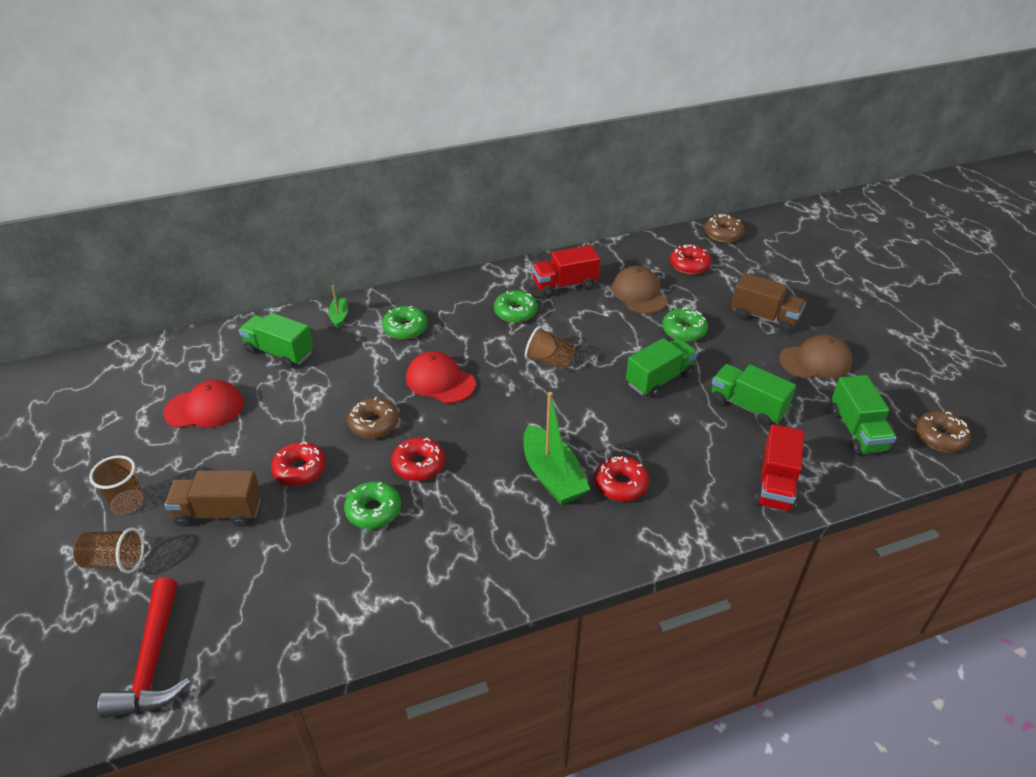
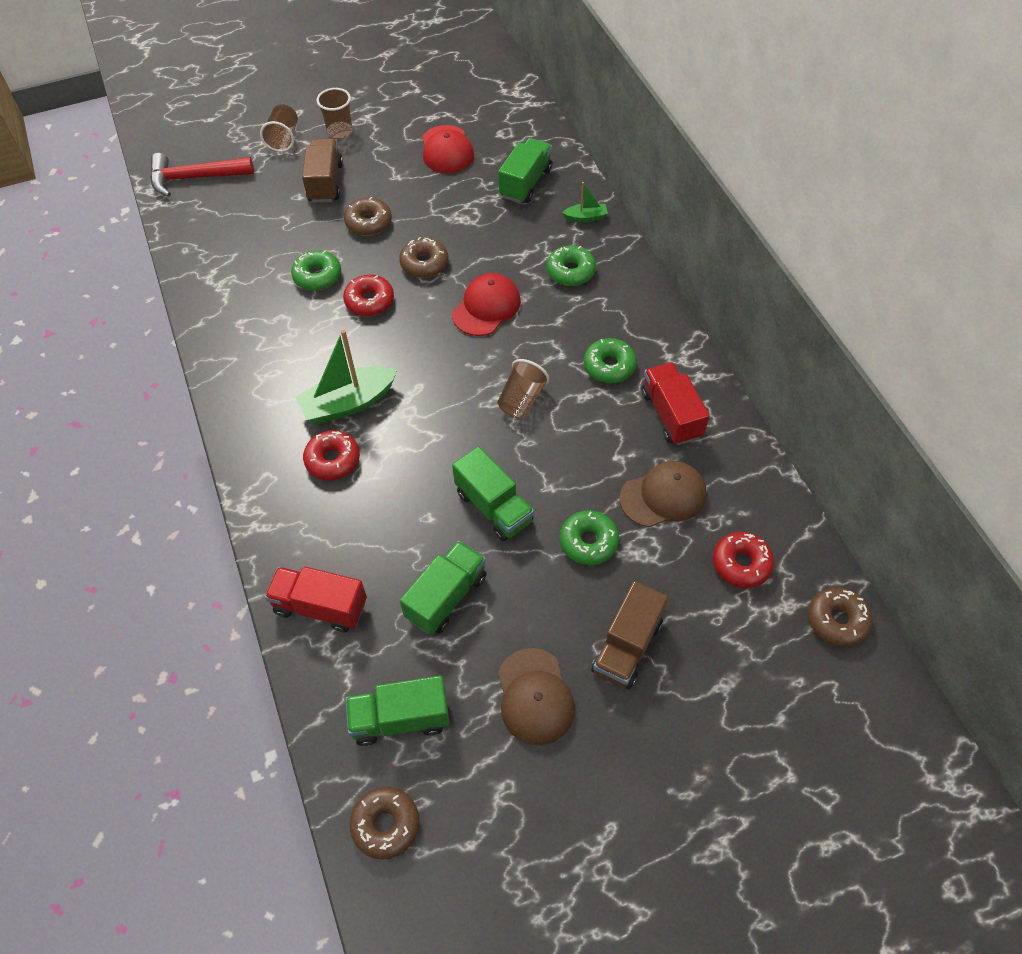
camera: 90 degrees right, 15 degrees up
(300, 470) = (369, 222): red donut -> brown donut

